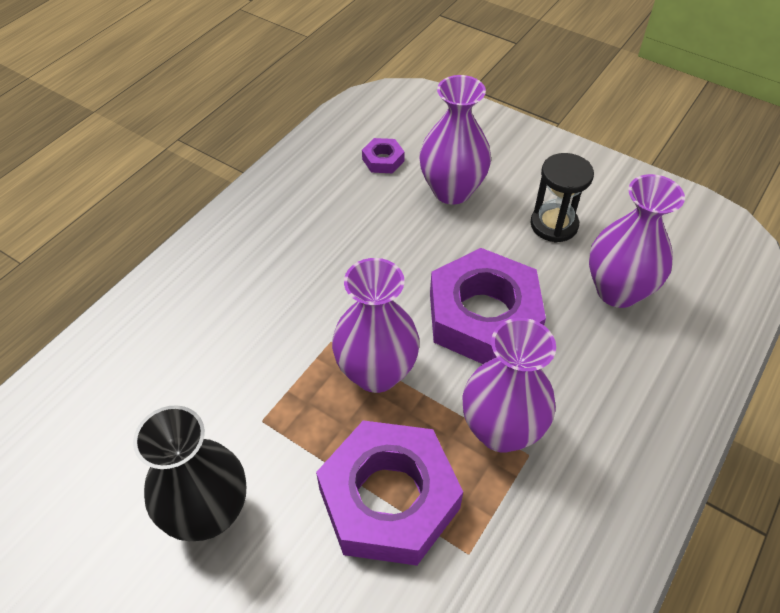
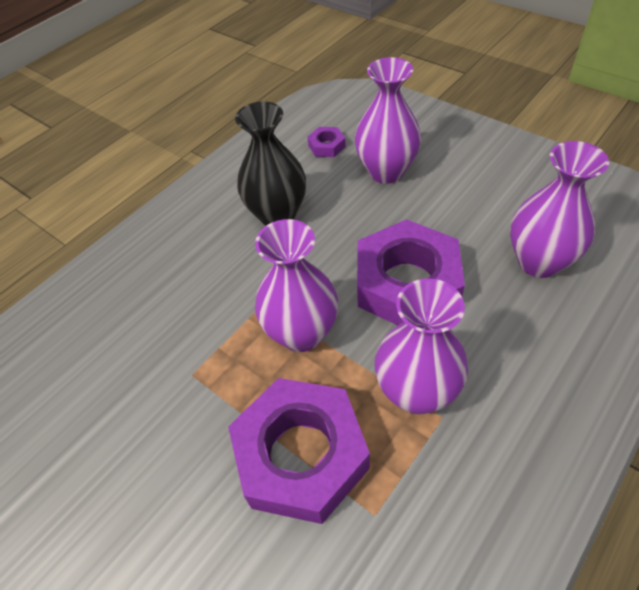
camera: 10 degrees right, 0 degrees up
(208, 513) = (131, 460): black vase -> black vase (277, 215)
(554, 225) = (479, 201): black hourglass -> none

